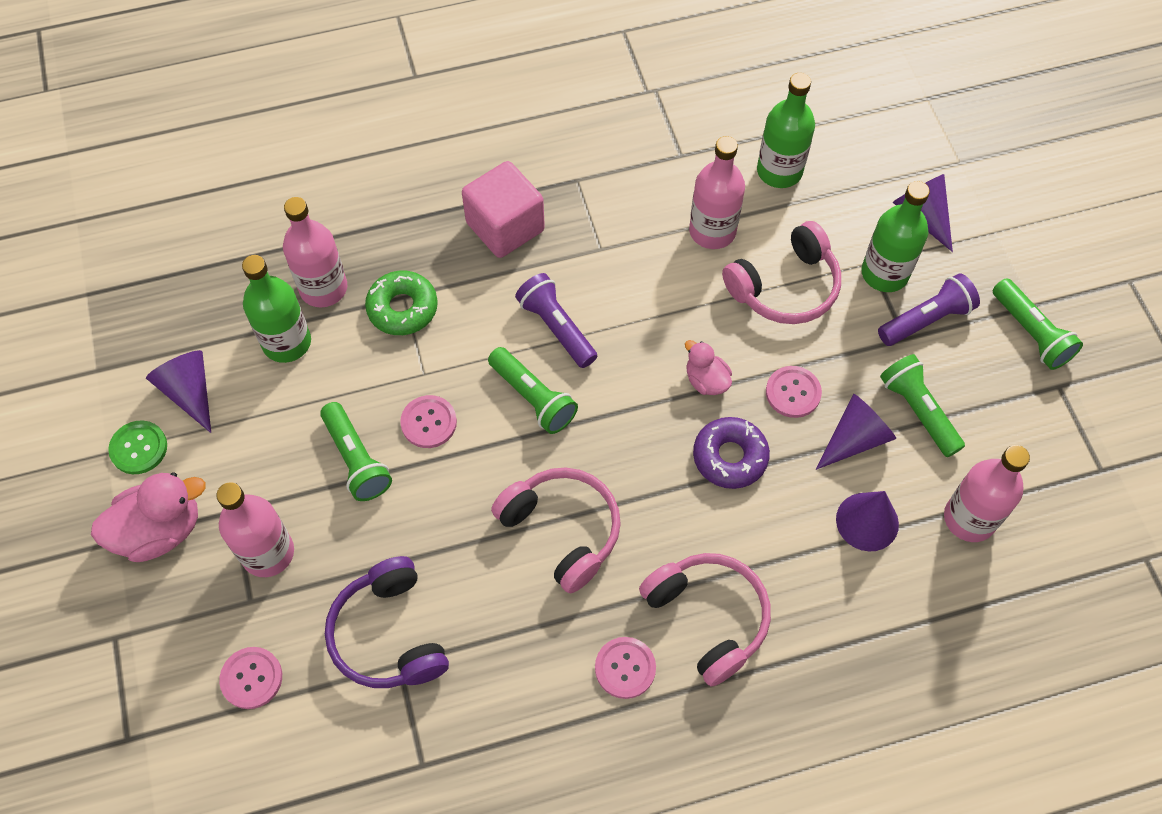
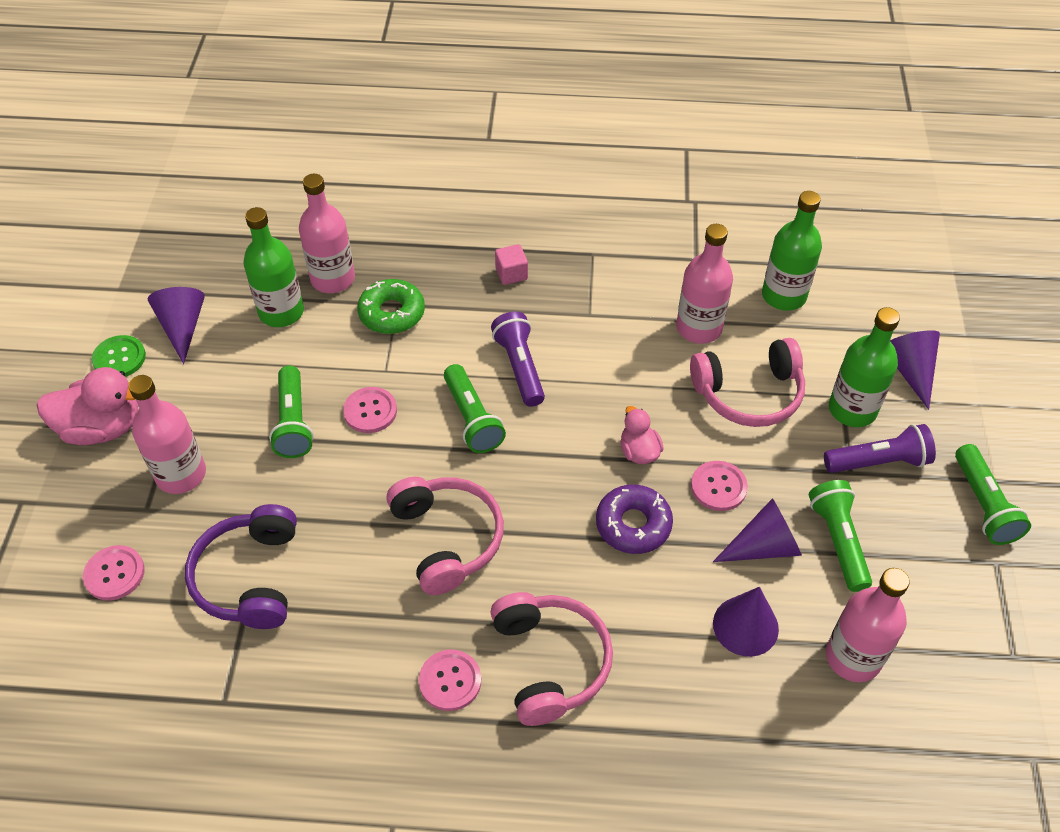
camera: 20 degrees right, 10 degrees down
(505, 227) = (511, 274): pink cube -> pink cube, size x0.48

